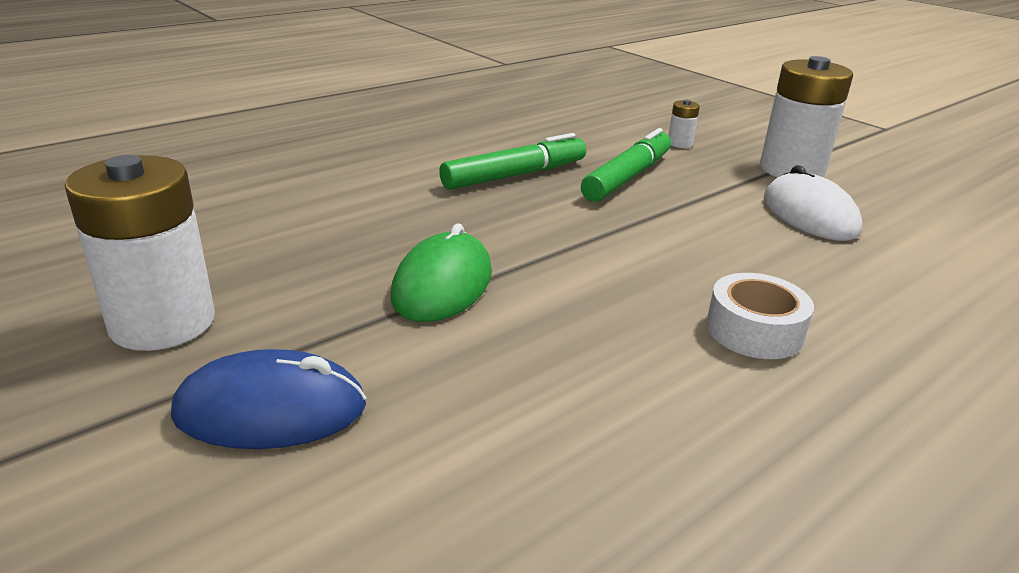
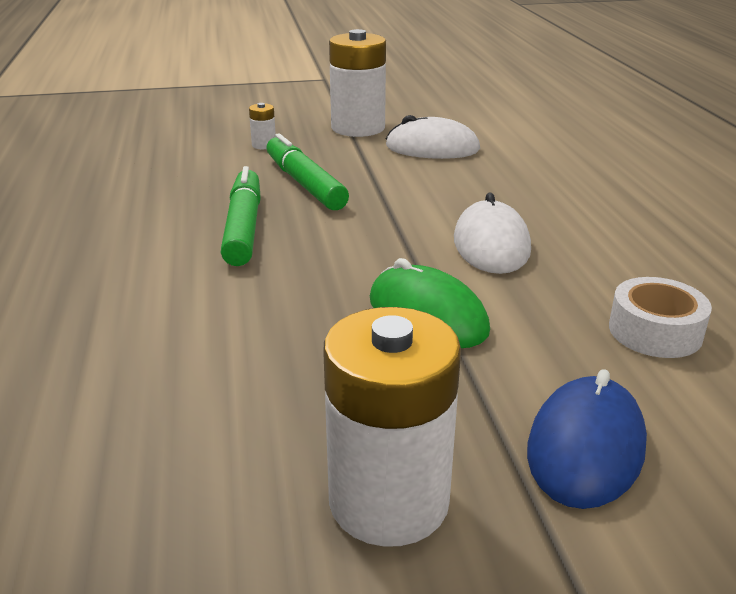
camera: 60 degrees left, 0 degrees up
(619, 291) = (491, 244): none -> white mouse
(754, 330) = (571, 217): white tape -> white tape (655, 331)

